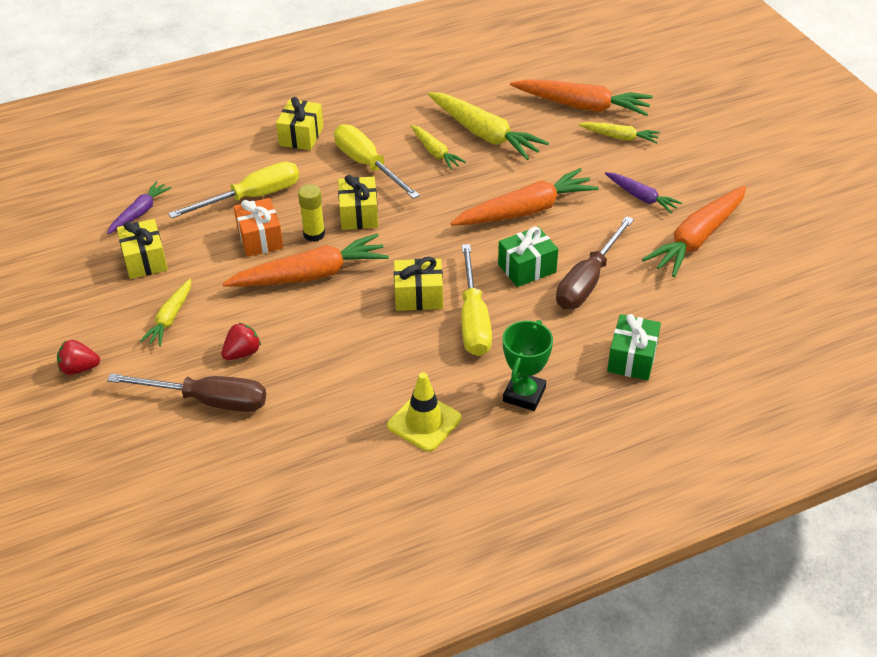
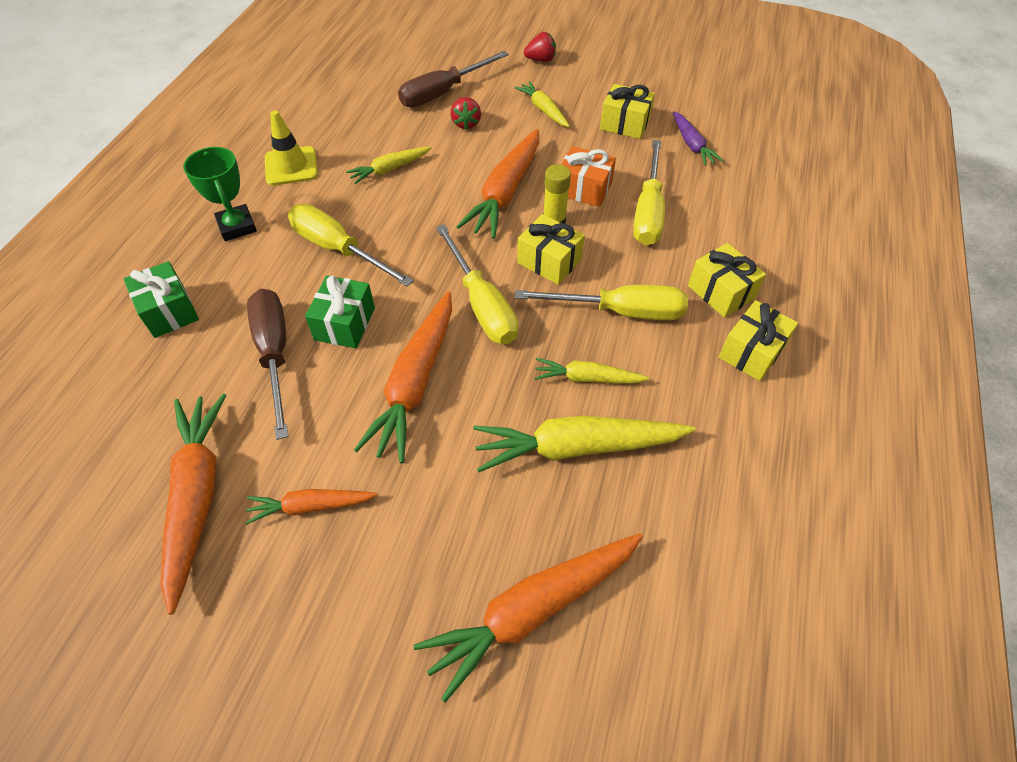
camera: 130 degrees right, 10 degrees up
(79, 368) = (541, 60): red strawberry -> red strawberry turned 45 degrees clockwise
(418, 296) = (404, 235): yellow gift -> yellow gift (751, 352)
(434, 221) = (481, 304): none -> yellow screwdriver
(619, 137) = (427, 591): yellow carrot -> yellow carrot (390, 169)
(641, 197) = (311, 506): purple carrot -> orange carrot

